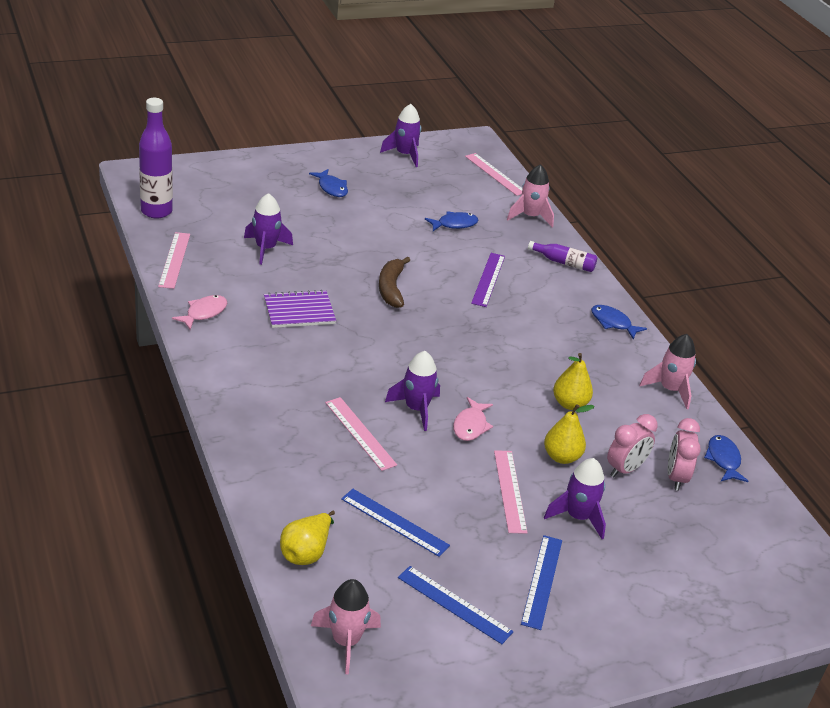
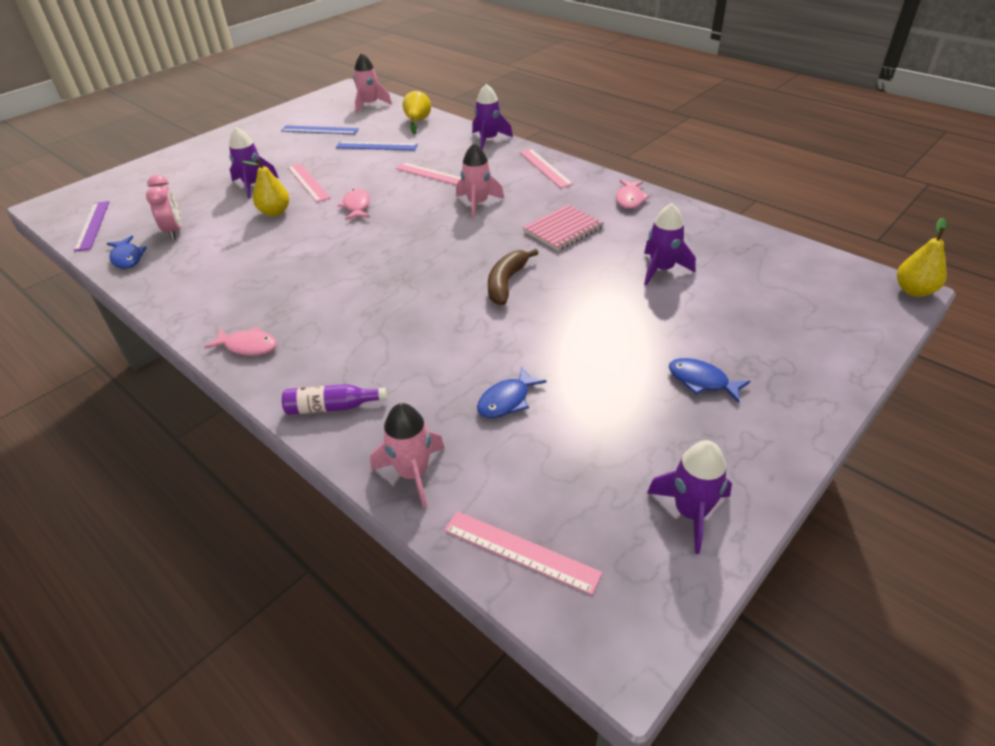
camera: 160 degrees right, 5 degrees up
(156, 211) = (805, 260): purple bottle -> none
(174, 260) = (714, 226): pink ruler -> pink ruler (545, 168)
(299, 311) = (563, 229): purple notebook -> pink notebook
(391, 288) = (506, 283): brown banana -> brown banana turned 135 degrees counterclockwise
(416, 409) = (405, 201): purple rocket -> purple rocket (488, 140)
(488, 279) = (415, 338): purple ruler -> purple ruler (93, 225)
(542, 581) = (270, 152): blue ruler -> none
(569, 404) = (278, 249): yellow pear -> yellow pear (914, 291)
(613, 323) = (248, 346): blue fish -> pink fish
(625, 469) = (220, 222): pink clock -> none
(670, 389) = (177, 298): pink rocket -> pink rocket (477, 204)

